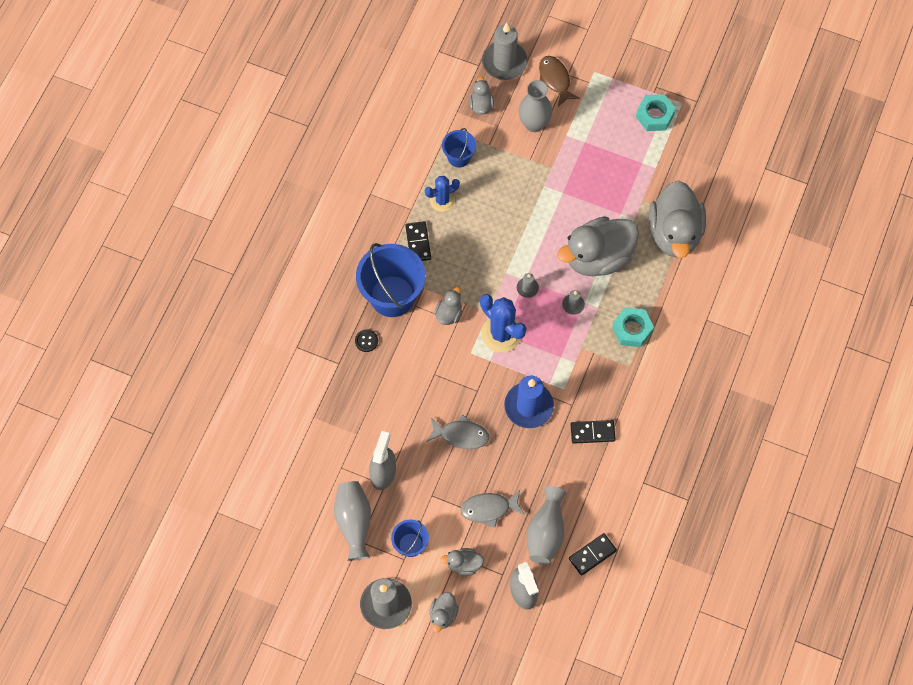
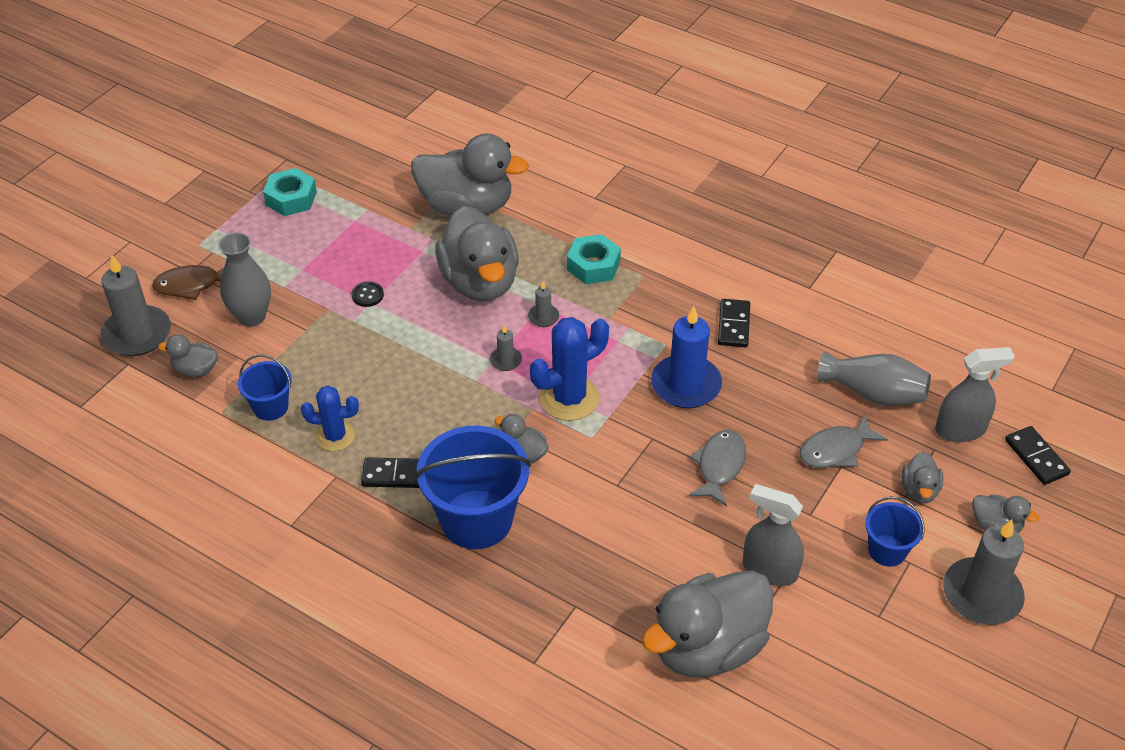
camera: 80 degrees left, 20 degrees down
(321, 442) = (707, 647): none -> grey duck
(354, 522) = (847, 619): grey vase -> none
(366, 341) = (544, 563): black button -> black button (367, 295)
(442, 200) = (335, 436): blue cactus -> blue cactus turned 75 degrees counterclockwise
(489, 509) = (836, 450): grey fish -> grey fish turned 60 degrees clockwise
(592, 555) = (907, 351): black domino -> black domino (1036, 457)

